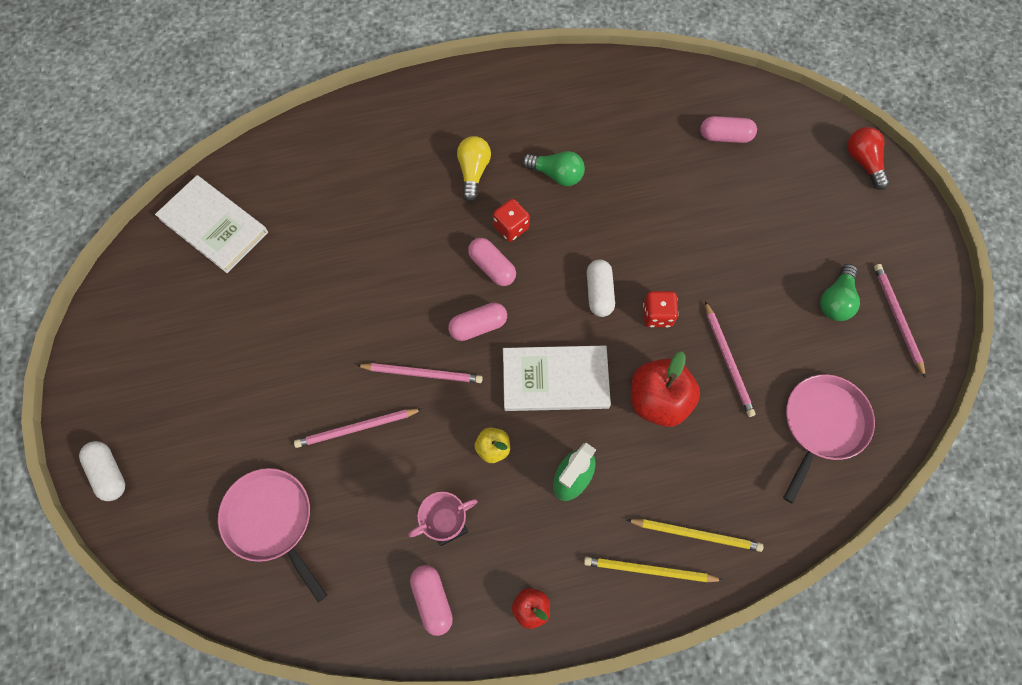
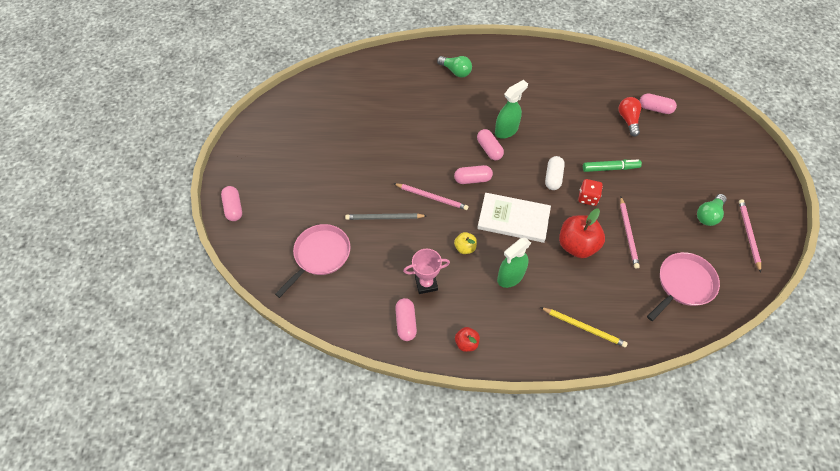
camera: 15 degrees right, 10 degrees down
(109, 473) = (234, 208): white capsule -> pink capsule
(214, 225) = (329, 93): white book -> none
(271, 520) = (320, 255): pink pan -> pink pan turned 60 degrees clockwise
(356, 428) = (384, 218): pink pencil -> grey pencil
(473, 172) = (490, 96): yellow light bulb -> none
(511, 227) = (506, 130): red dice -> green spray bottle
(556, 174) = (541, 108): green light bulb -> green light bulb (455, 71)
(649, 570) = (548, 340): yellow pencil -> none
(680, 256) = (610, 168): none -> green marker
(863, 162) = (744, 141): red light bulb -> red light bulb (628, 120)

